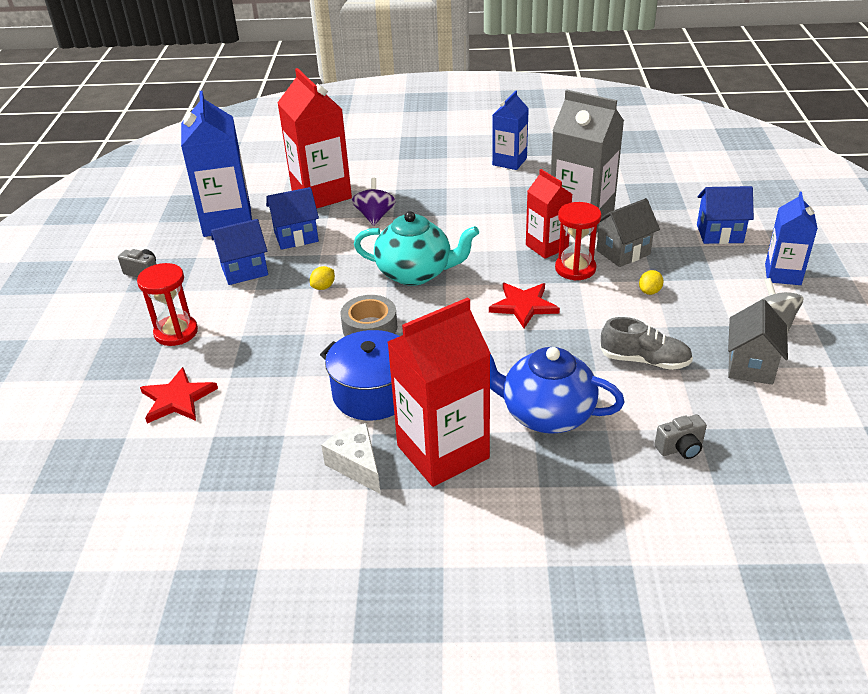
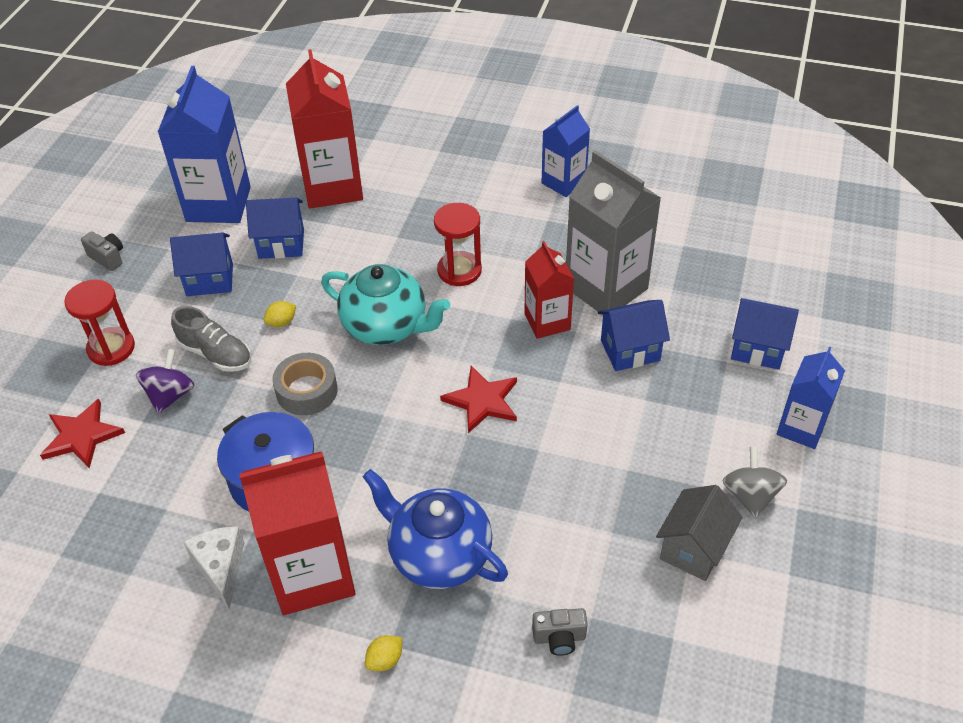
camera: 15 degrees right, 10 degrees up
(375, 216) = (377, 233): purple spinning top -> purple spinning top (170, 395)
(575, 269) = (564, 361): red hourglass -> red hourglass (459, 270)
(623, 252) = (630, 350): grey house -> blue house
(644, 360) = (578, 511): grey shoe -> grey shoe (215, 354)
(649, 291) = (632, 415): yellow lemon -> yellow lemon (385, 660)

